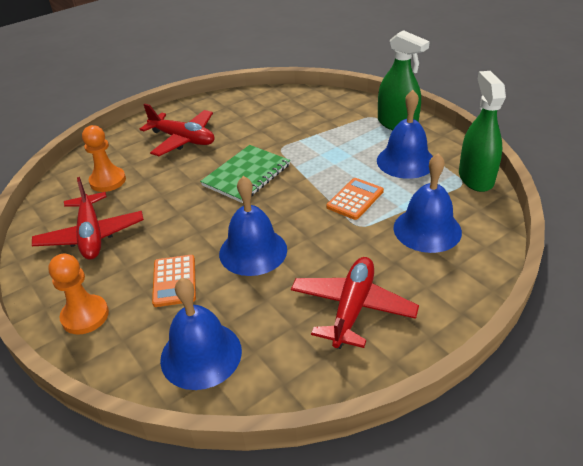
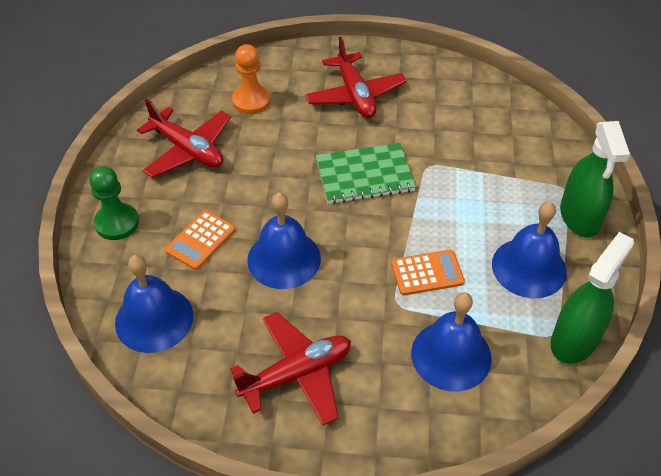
camera: 40 degrees right, 10 degrees up
(85, 316) = (117, 223): orange pawn -> green pawn
(91, 235) = (188, 150): red plane -> red plane turned 75 degrees counterclockwise

